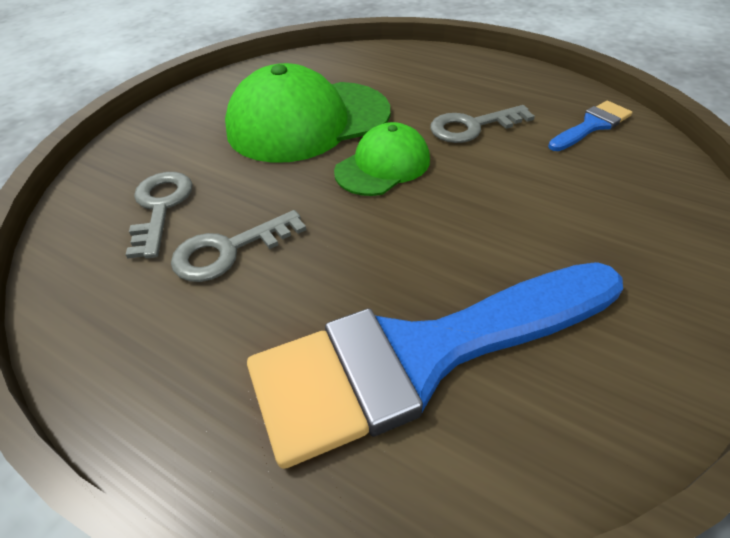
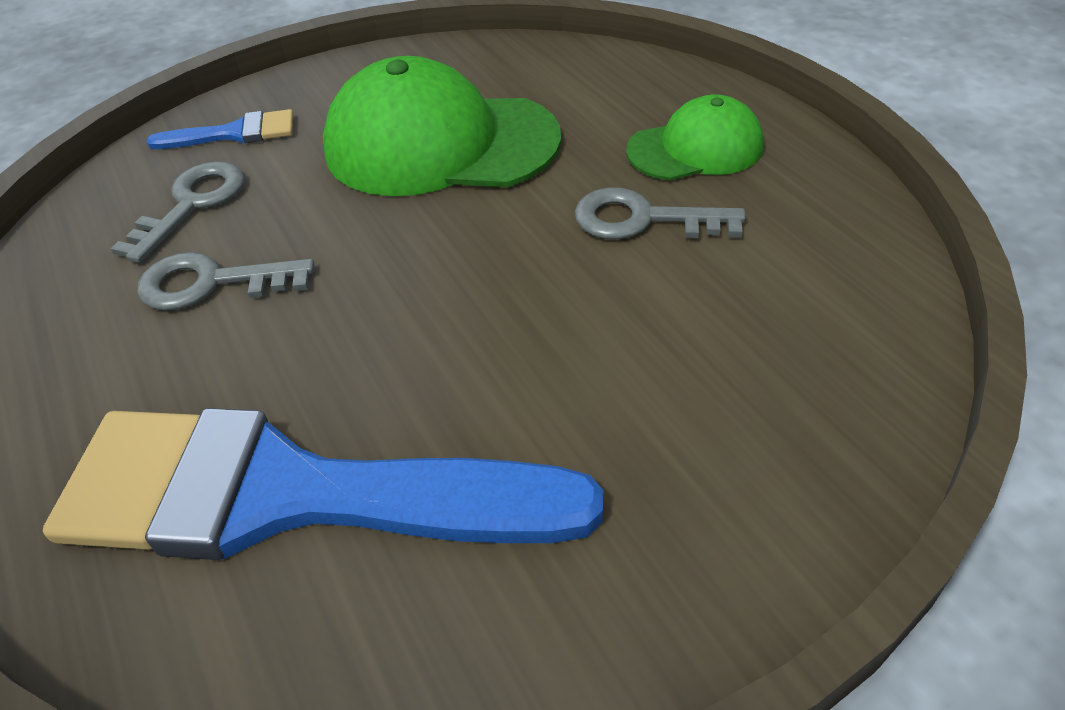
camera: 30 degrees right, 0 degrees up
(383, 165) = (472, 236): green cap -> green cap (695, 148)
(592, 125) = (825, 275): blue brush -> blue brush (235, 133)

